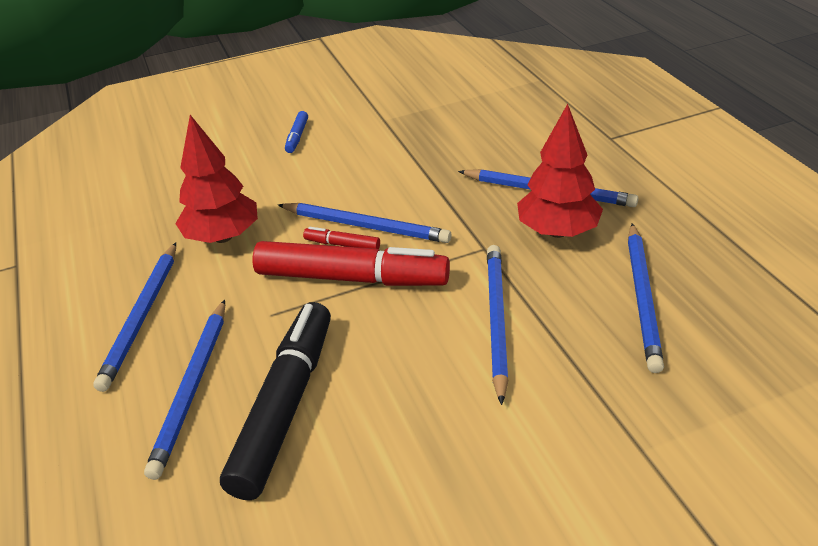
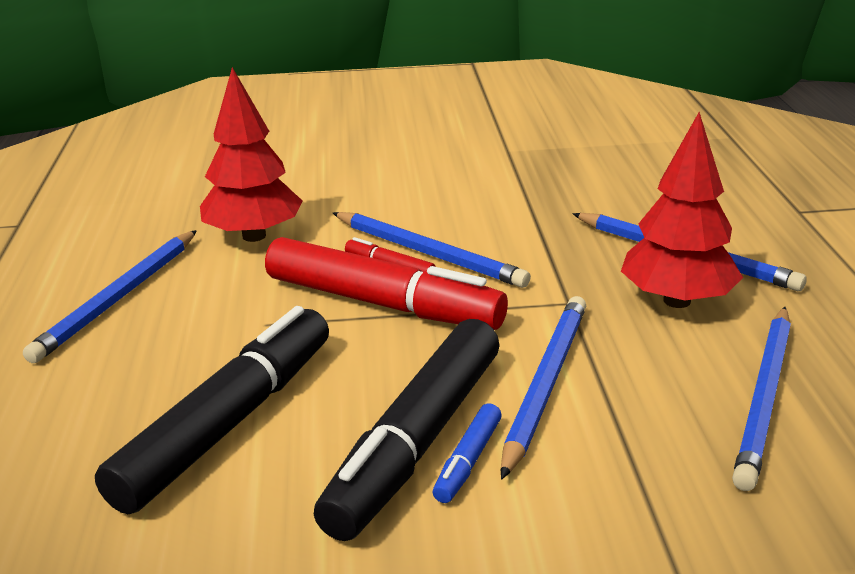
camera: 15 degrees right, 10 degrees down
(192, 388) = (132, 381): blue pencil -> none
(297, 137) = (394, 152): blue marker -> blue marker (467, 461)
(427, 388) = (415, 442): none -> black marker

